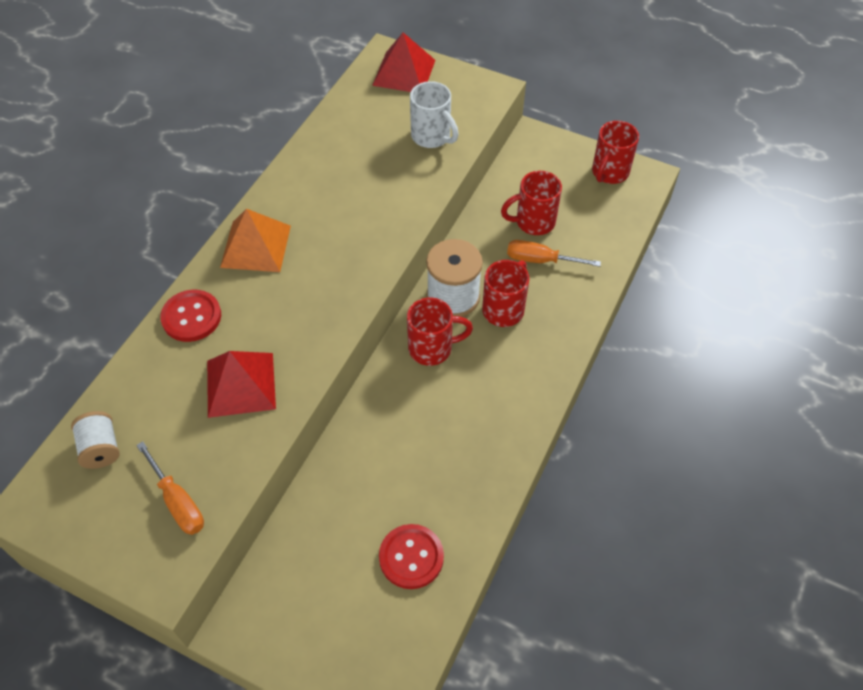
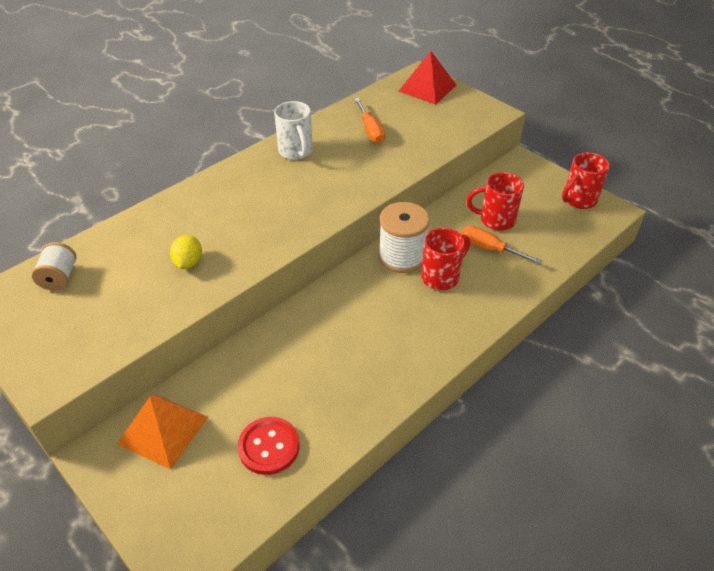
camera: 20 degrees right, 10 degrees down
(177, 501) = (92, 331): orange screwdriver -> orange screwdriver (370, 130)
(191, 317) = (178, 207): red button -> none
(241, 384) = (188, 262): red pyramid -> yellow lemon
(255, 246) = (252, 173): orange pyramid -> orange pyramid (163, 430)
(432, 137) = (429, 133): white mug -> white mug (296, 151)
(432, 348) = (366, 289): red mug -> none

